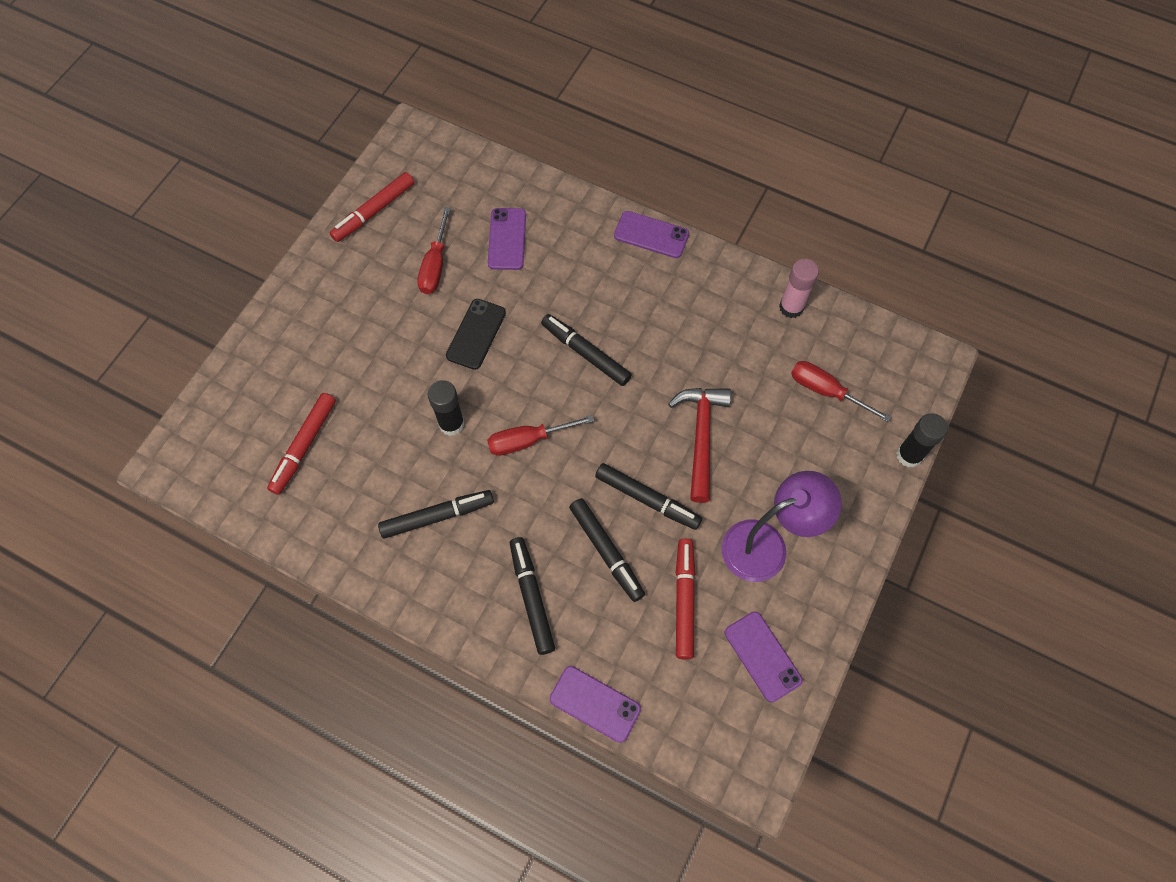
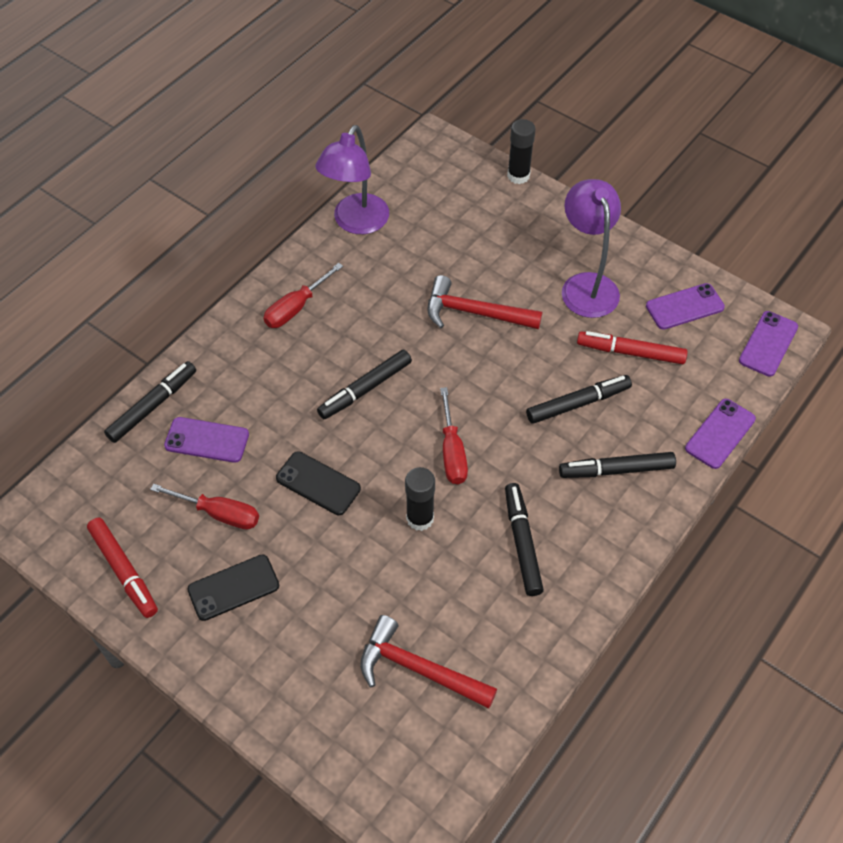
camera: 80 degrees left, 10 degrees down
(304, 446) = (418, 669): red marker -> red hammer
(367, 292) = (233, 588): none -> black phone
(647, 499) = (530, 363): black marker -> black marker (153, 406)
(651, 235) = (243, 314): purple phone -> purple phone (768, 344)
(791, 307) = (356, 223): pink glue stick -> purple lamp
(825, 391) = (446, 216): red screwdriver -> red screwdriver (295, 308)

